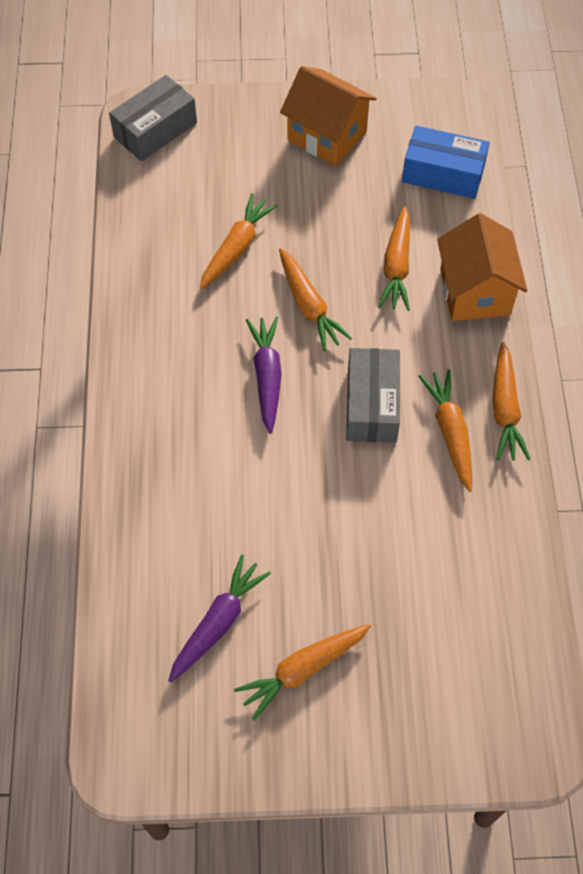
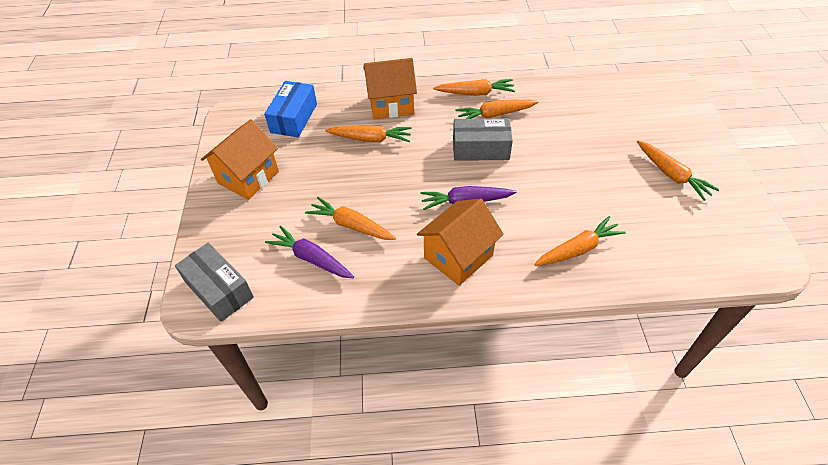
camera: 90 degrees left, 10 degrees down
(174, 361) = (458, 256): none -> orange house
(218, 623) = (657, 217): purple carrot -> purple carrot (311, 258)
(309, 306) = (404, 182): orange carrot -> orange carrot (578, 249)

